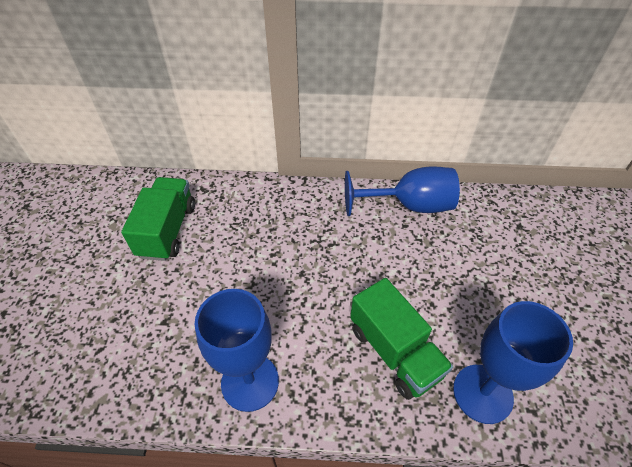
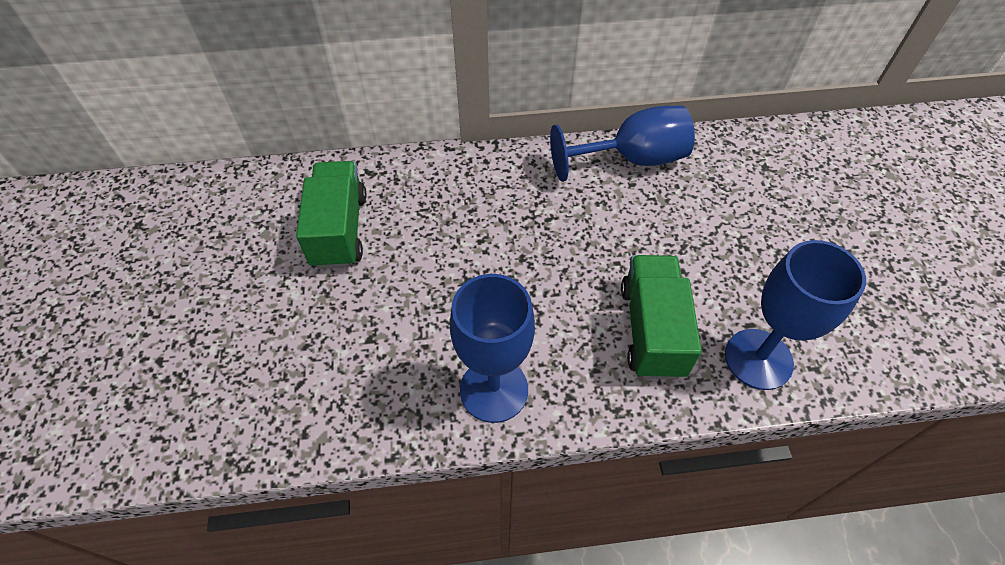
camera: 10 degrees left, 5 degrees up
(394, 351) = (652, 330): green truck -> green truck turned 135 degrees counterclockwise

